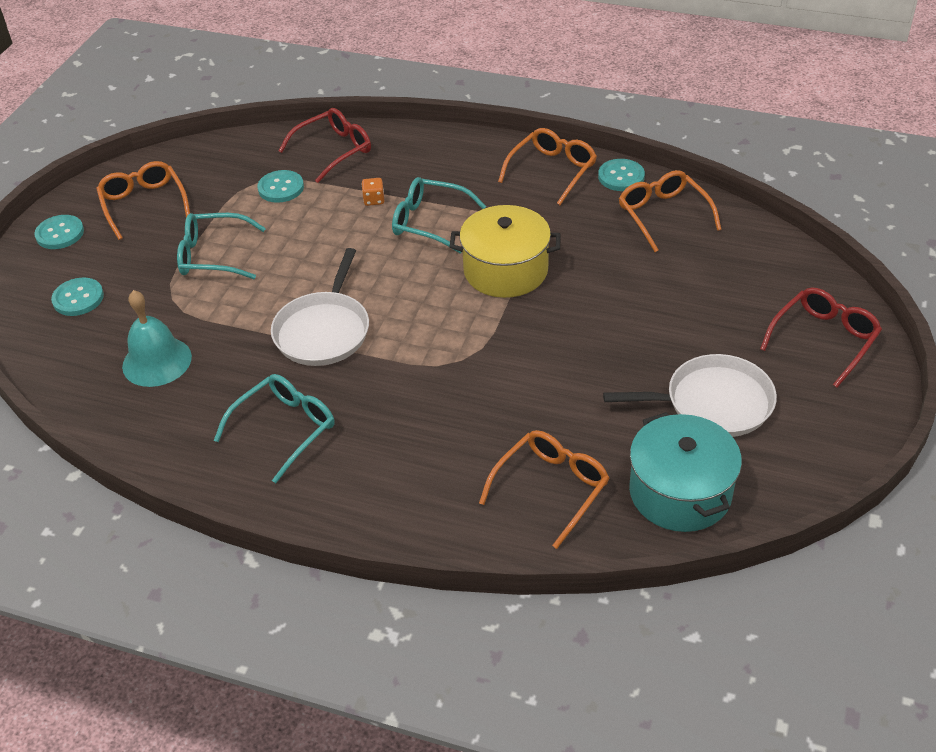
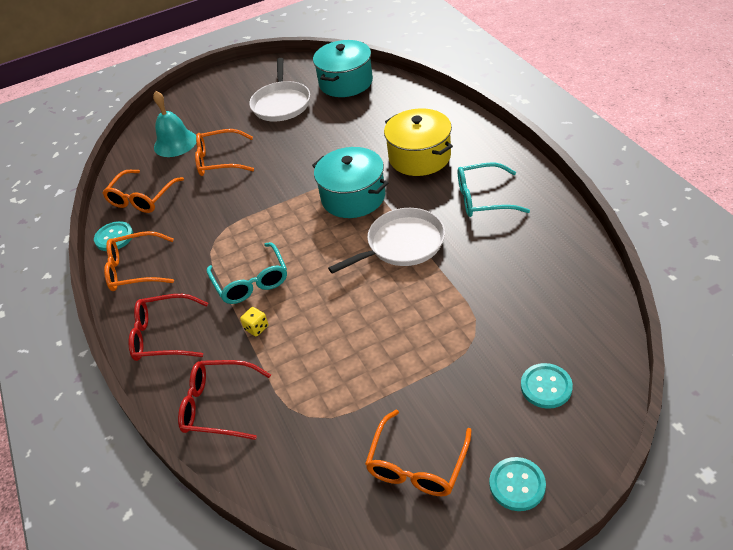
camera: 130 degrees left, 0 degrees up
(157, 361) = (524, 288): turquoise bell -> turquoise bell (175, 143)
(213, 255) = (412, 357): turquoise glasses -> none
(281, 188) = (298, 393): turquoise button -> none
(374, 200) = (256, 328): orange dice -> yellow dice
(438, 345) = (353, 197): none -> turquoise pot
(505, 270) = (261, 218): yellow pot -> yellow pot (419, 157)
(551, 489) = (392, 108): orange glasses -> orange glasses (220, 160)
(713, 403) = (281, 103): white pan -> white pan turned 135 degrees counterclockwise
(824, 340) = (199, 102): red glasses -> red glasses (164, 335)

